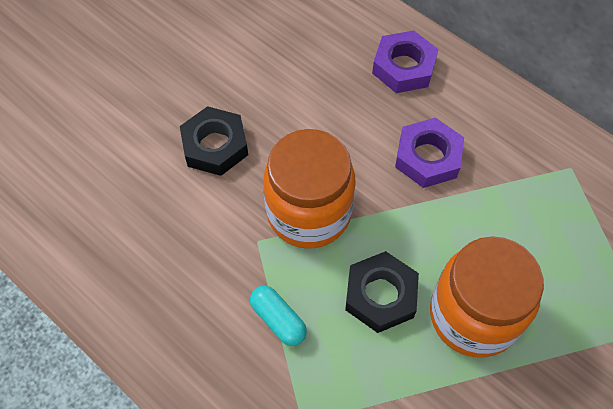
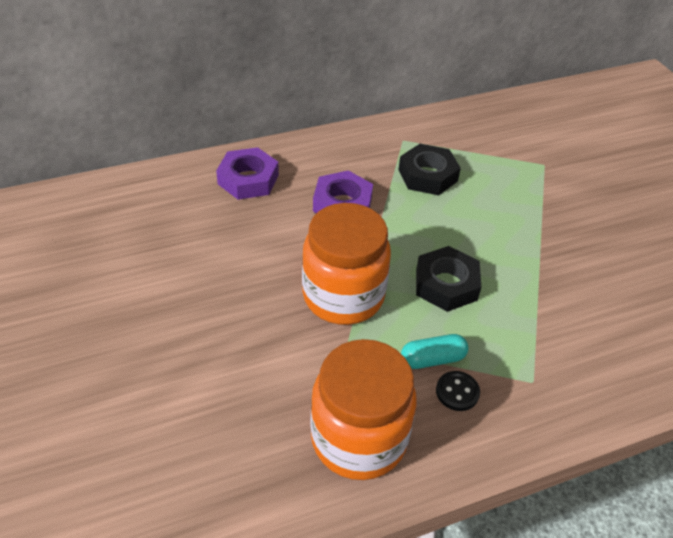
camera: 65 degrees left, 15 degrees down
(215, 146) = (226, 333): black nut -> black nut (428, 175)
(252, 356) = (457, 392): none -> black button
(473, 315) = (490, 241): orange jar -> orange jar (359, 439)

